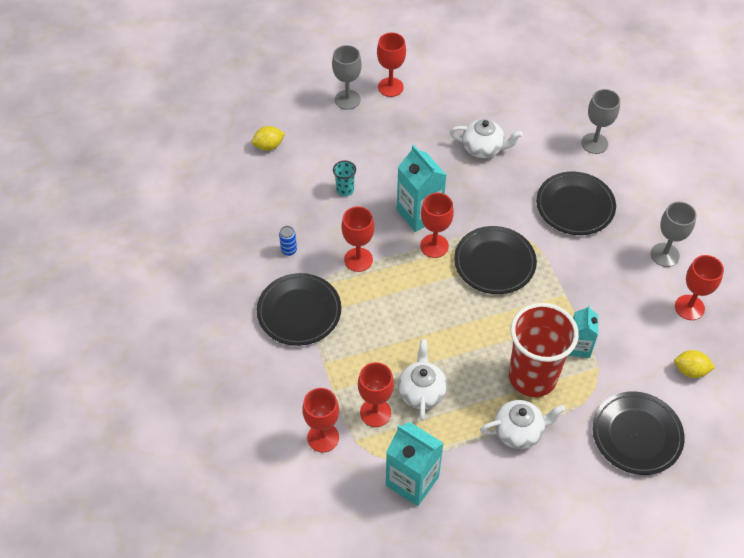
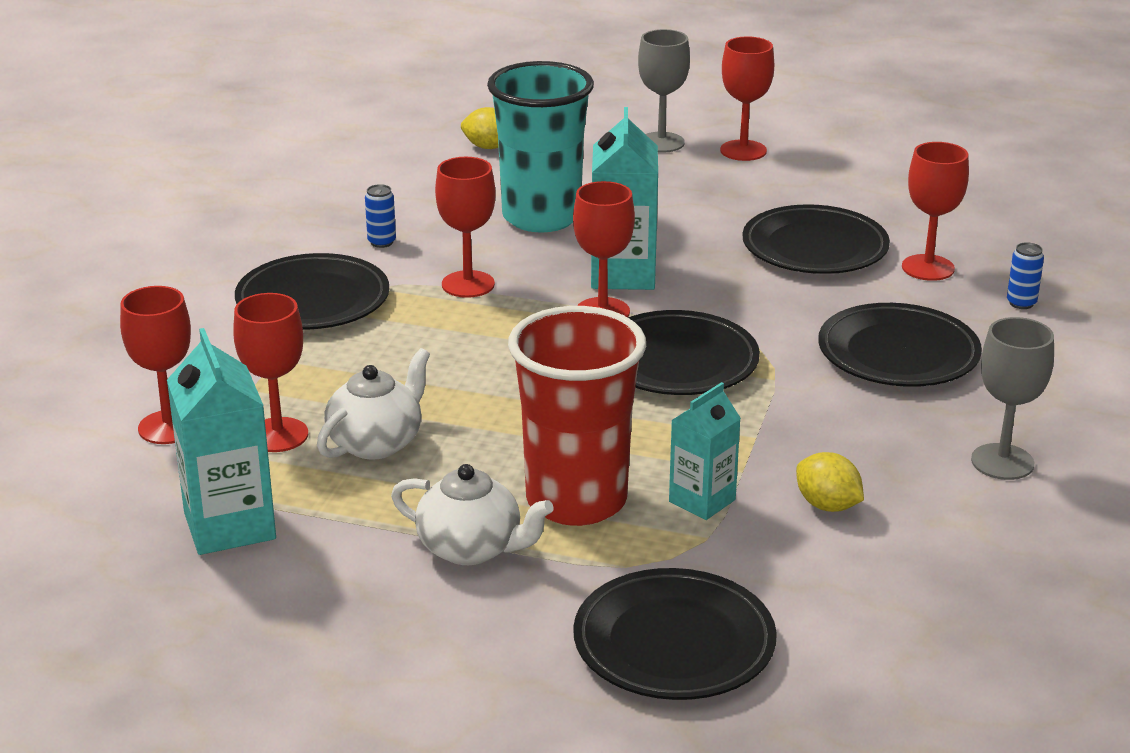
camera: 35 degrees right, 25 degrees down
(345, 190) = (541, 217): turquoise cup -> turquoise cup, size x2.46
(483, 148) = (815, 248): white teapot -> black plate
(594, 143) = (1021, 303): grey goblet -> blue can
(689, 307) = (975, 538): red goblet -> red goblet (928, 268)
(690, 370) = (880, 612): yellow lemon -> yellow lemon (827, 505)

